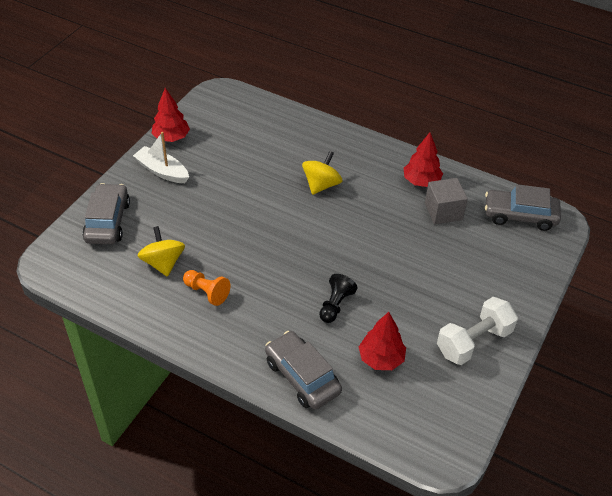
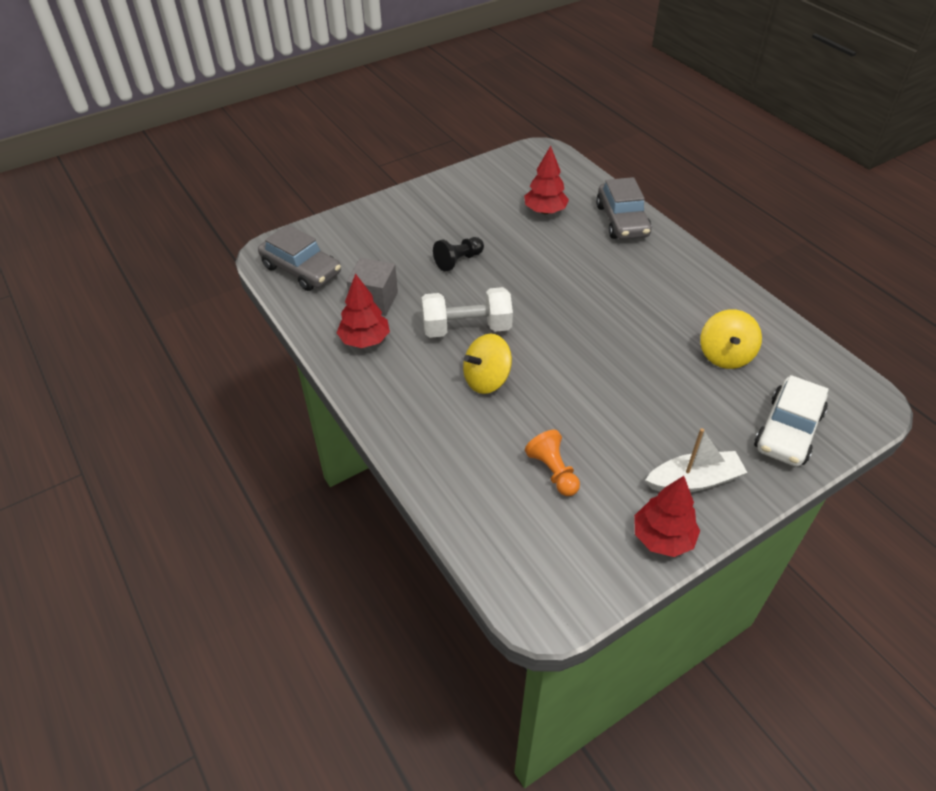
camera: 150 degrees left, 0 degrees up
(107, 221) = (787, 430): grey car -> white car
(162, 171) = (694, 480): white boat -> white boat turned 75 degrees counterclockwise
(206, 292) = (684, 310): orange pawn -> orange pawn (553, 471)
(335, 305) = (557, 258): black pawn -> black pawn (458, 261)
(473, 342) = (456, 197): white dumbbell -> white dumbbell (466, 328)

